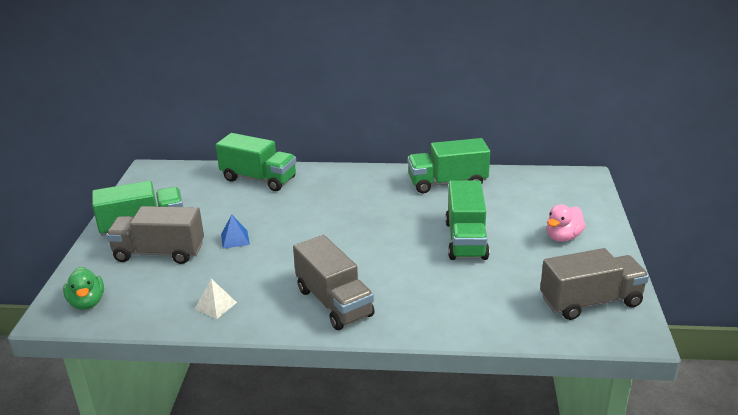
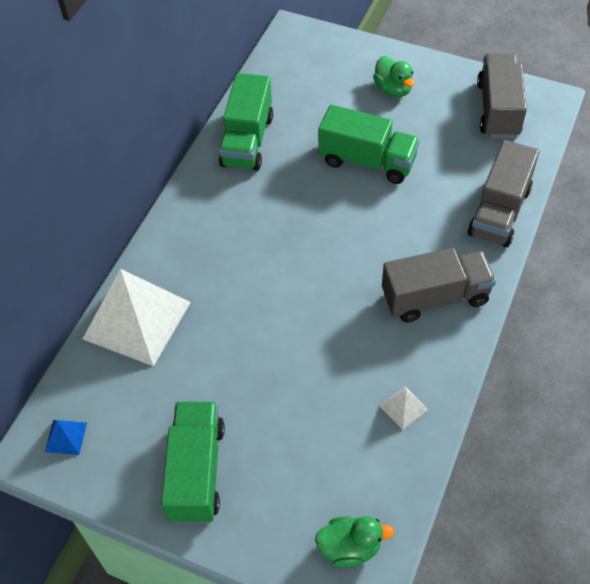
camera: 70 degrees left, 25 degrees up
(159, 253) = (270, 457): grey truck -> grey truck (499, 211)
(235, 239) = (274, 369): blue pyramid -> blue pyramid (66, 437)
(258, 179) = (137, 320): green truck -> white pyramid
(563, 237) = (393, 89): pink duck -> green duck

